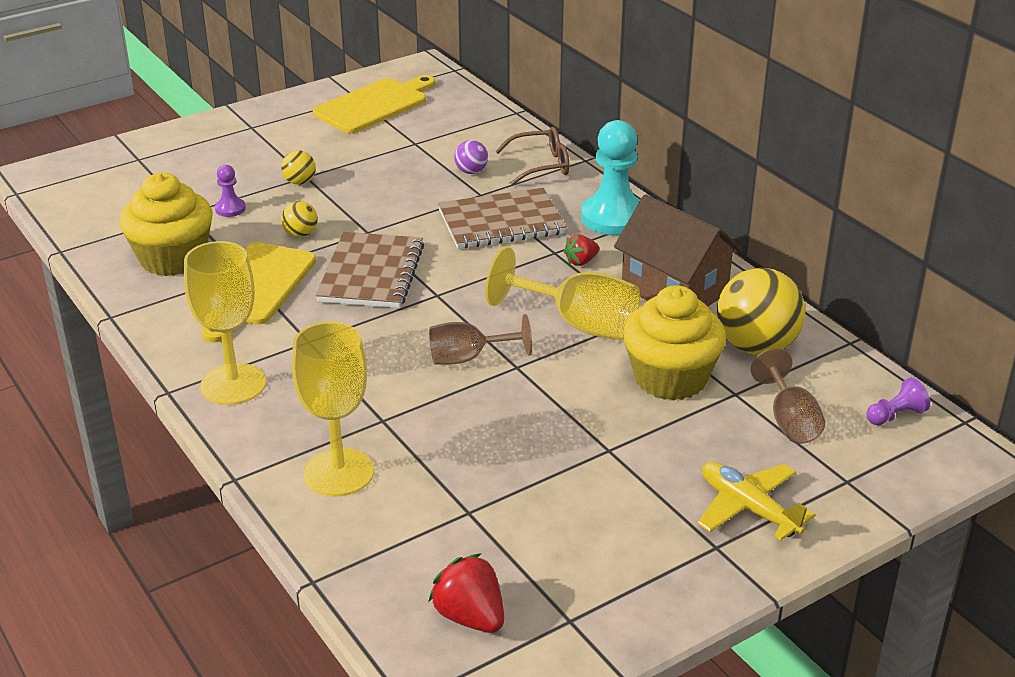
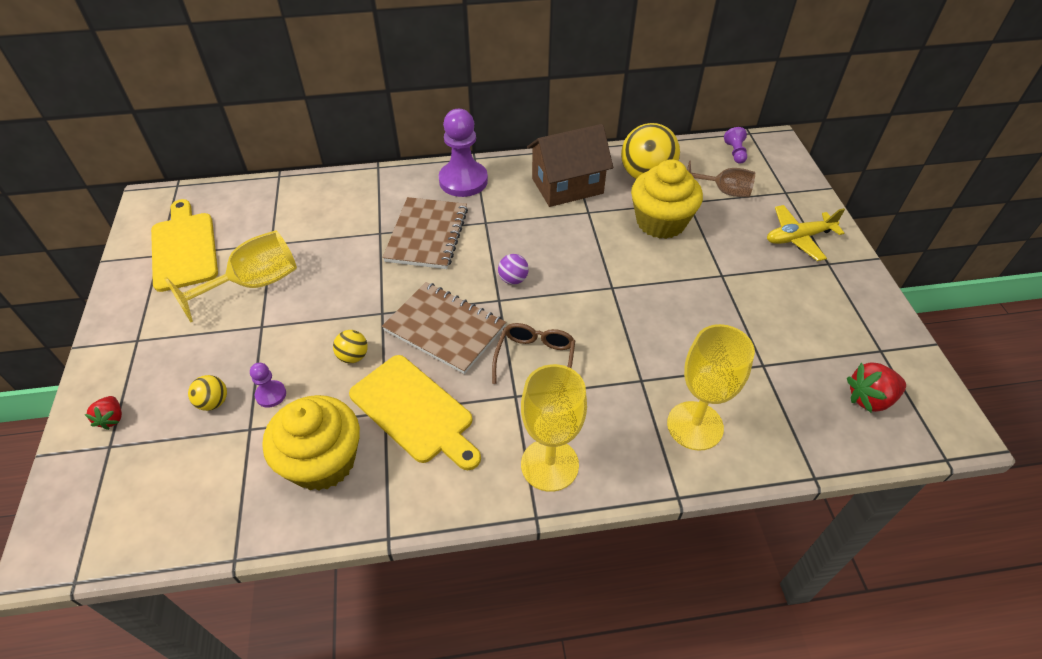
camera: 65 degrees left, 15 degrees up
(299, 182) = (267, 333): yellow ball -> yellow ball (213, 402)
(468, 358) = (589, 309): brown goblet -> none
(471, 171) = (343, 227): purple ball -> purple ball (513, 279)
(541, 165) = (366, 190): brown glasses -> brown glasses (535, 359)
(578, 324) = (579, 241): yellow goblet -> yellow goblet (254, 284)
(581, 261) = (506, 214): red strawberry -> red strawberry (112, 418)
(613, 218) = (463, 181): turquoise pawn -> purple pawn

